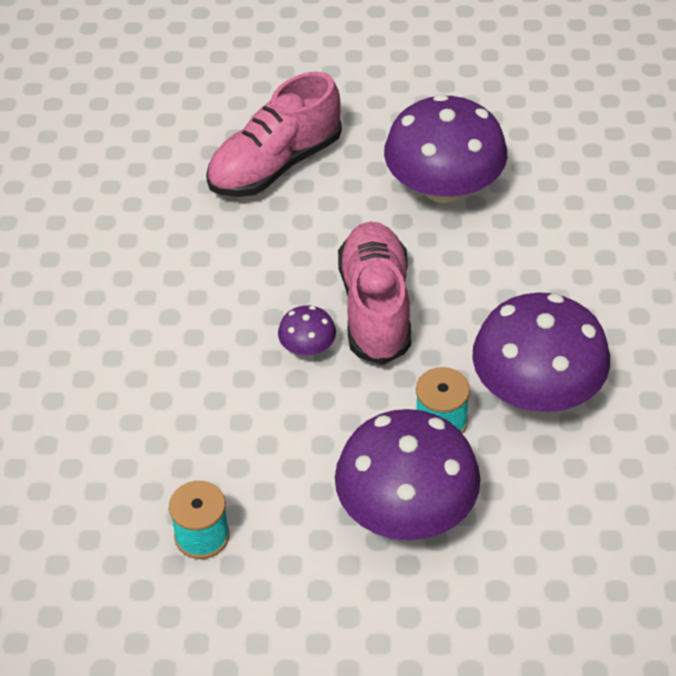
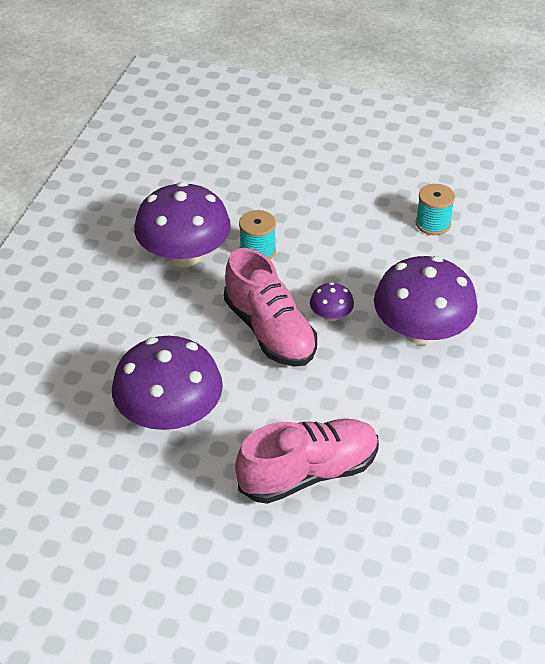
camera: 165 degrees left, 5 degrees down
(375, 307) = (270, 331): pink shoe -> pink shoe turned 45 degrees counterclockwise
(406, 510) = (301, 211): purple mushroom -> purple mushroom (421, 331)

